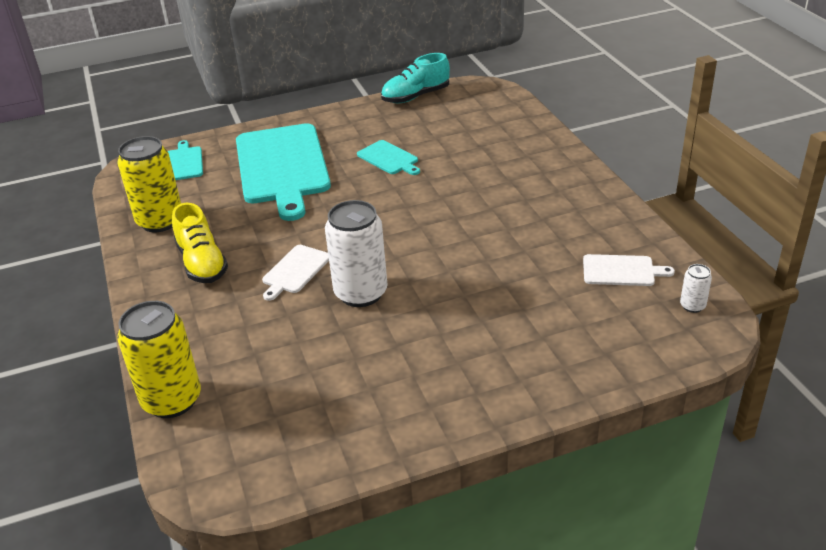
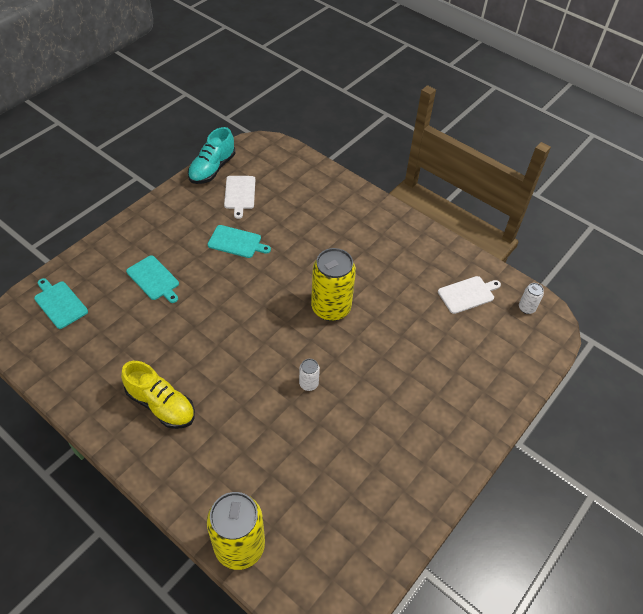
camera: 35 degrees left, 15 degrees up
(160, 221) = (88, 375): yellow can -> yellow can (331, 308)
(282, 167) = (154, 279): turquoise cutting board -> turquoise cutting board, size x0.44
(295, 271) = (244, 382): white cutting board -> white cutting board (240, 194)
(361, 293) = (308, 384): white can -> white can, size x0.45

